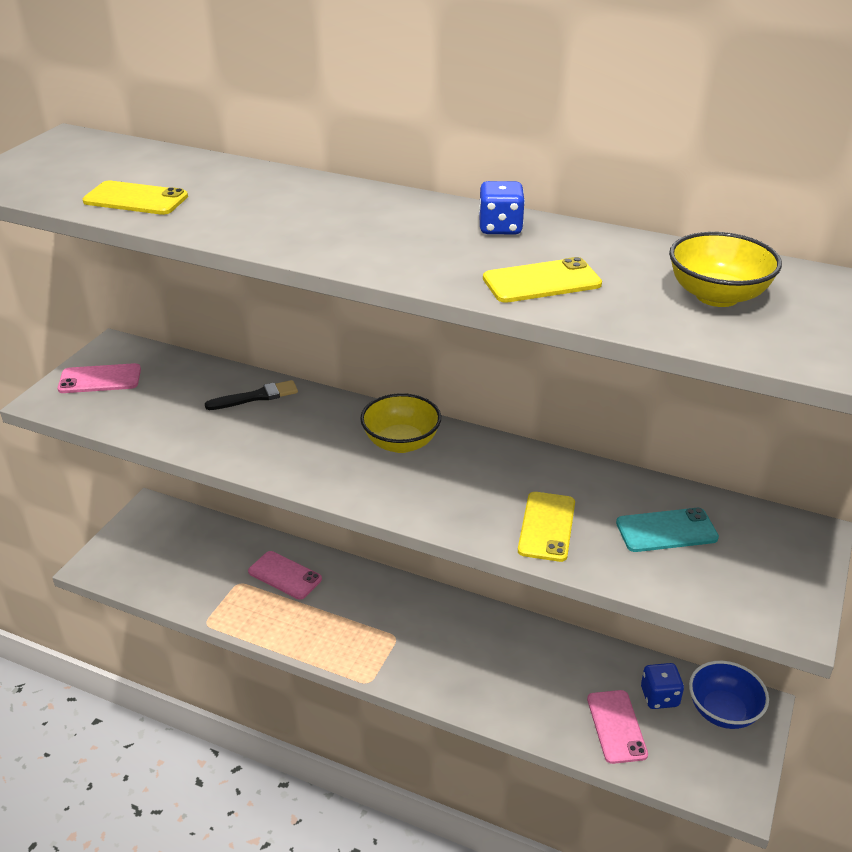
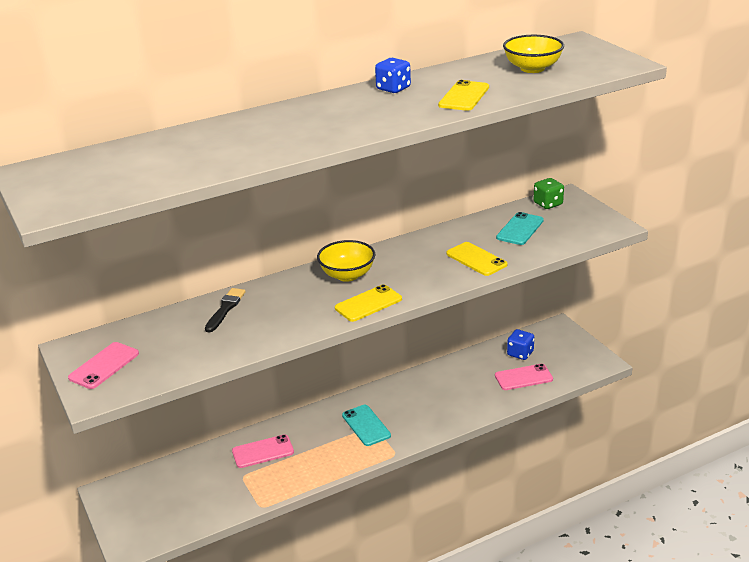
camera: 50 degrees left, 5 degrees down
(136, 199) = (179, 168): yellow phone -> yellow phone (368, 303)
(393, 630) = (366, 425): none -> turquoise phone
(616, 726) = (523, 377): pink phone -> pink phone turned 45 degrees counterclockwise
(723, 711) = (549, 338): blue bowl -> none
(765, 526) = (548, 204): none -> green dice

